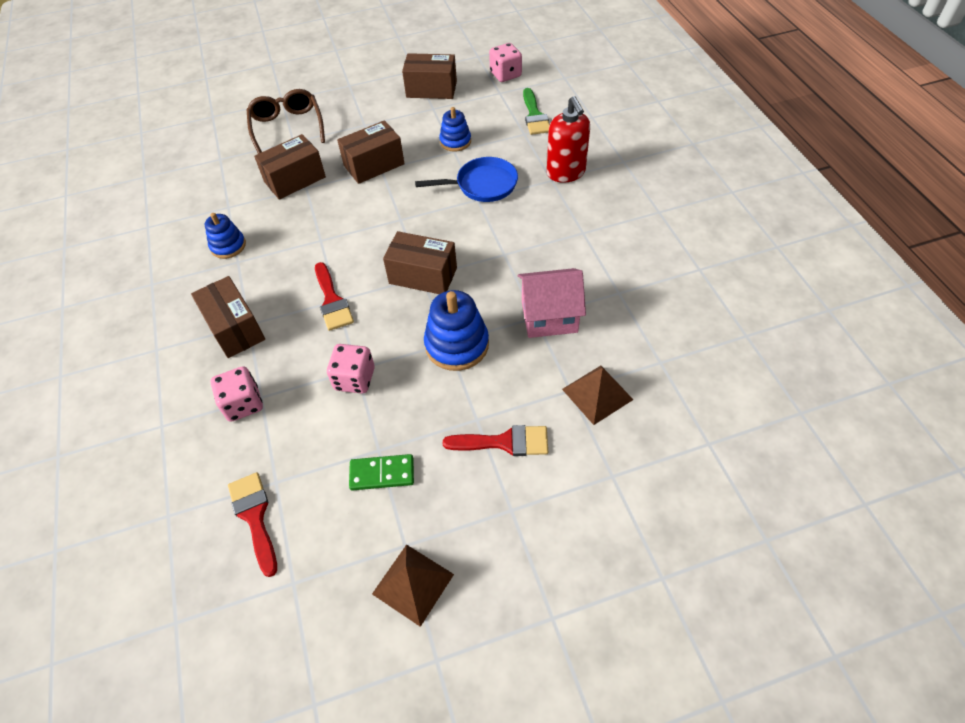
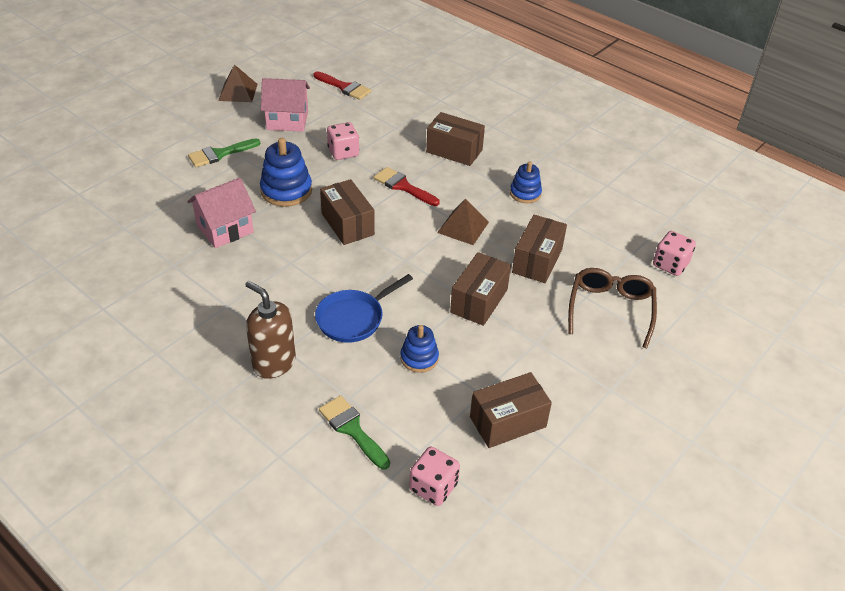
camera: 145 degrees right, 10 degrees down
(243, 404) = (403, 121): pink dice -> pink dice (670, 264)
(287, 127) = (610, 309): brown glasses -> brown glasses turned 120 degrees counterclockwise
(382, 473) = (287, 120): green domino -> pink house
(423, 276) = (347, 224): brown box -> brown box turned 75 degrees clockwise
(504, 442) = (220, 154): red brush -> green brush
(566, 173) = (274, 363): red soap dispenser -> brown soap dispenser
(597, 394) = (166, 195): brown pyramid -> brown pyramid (463, 227)

